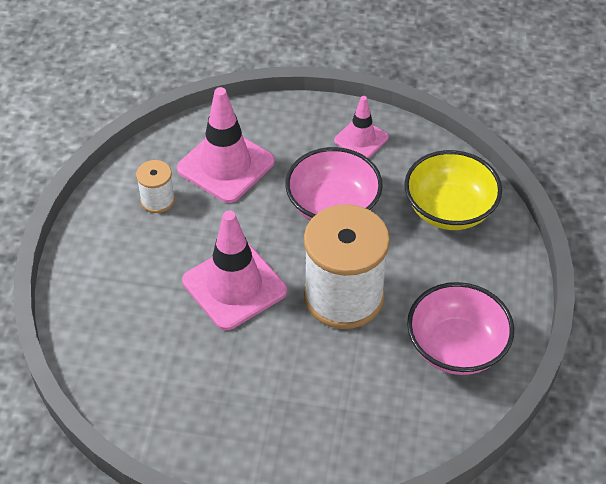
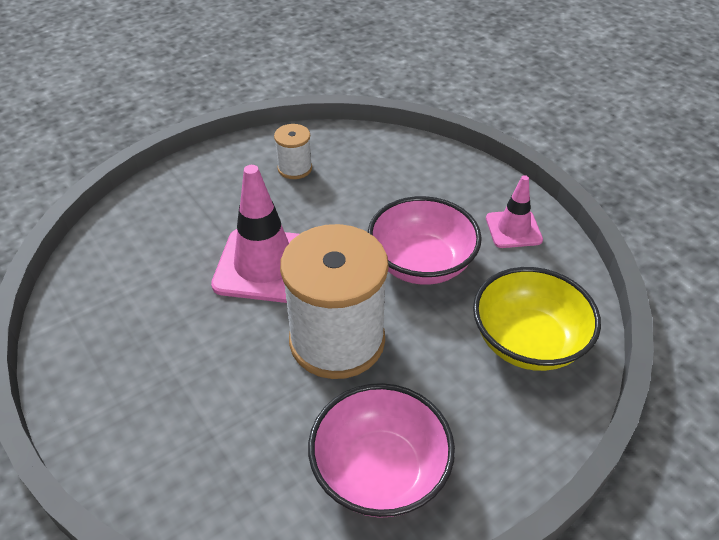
camera: 45 degrees right, 5 degrees down
(226, 165) = (375, 177): pink traffic cone -> none

